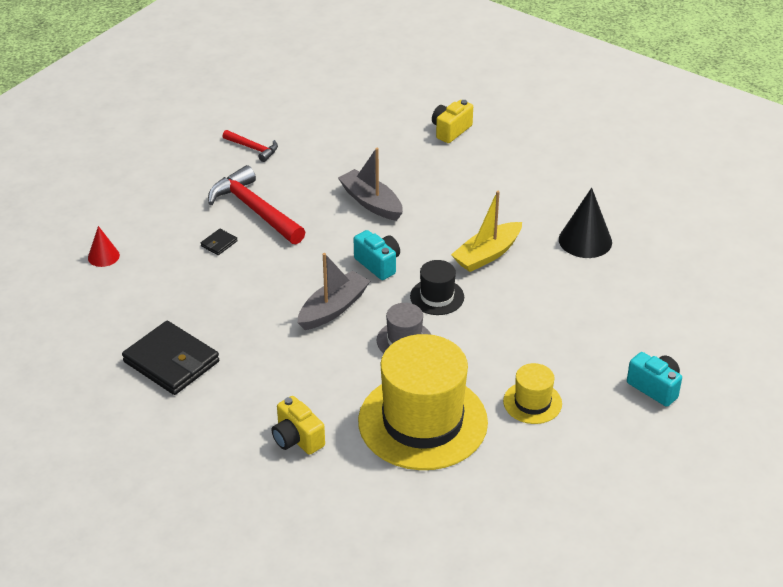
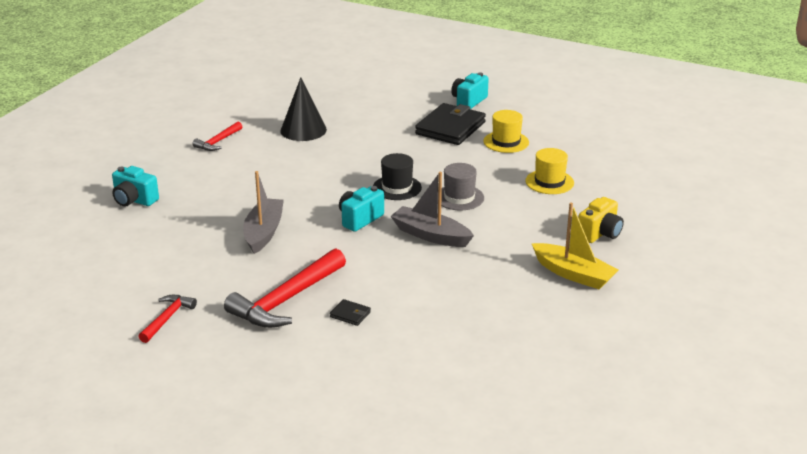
camera: 100 degrees left, 10 degrees down
(103, 256) = (392, 393): red cone -> none
(171, 362) = (541, 313): black wallet -> black wallet (450, 128)
(371, 202) = (263, 232): grey boat -> grey boat turned 150 degrees clockwise
(422, 421) = (549, 182): yellow hat -> yellow hat, size x0.46
(450, 130) = (134, 200): yellow camera -> turquoise camera
(487, 254) = (332, 169): yellow boat -> yellow boat (573, 274)
(564, 181) = (218, 142): none -> red hammer

